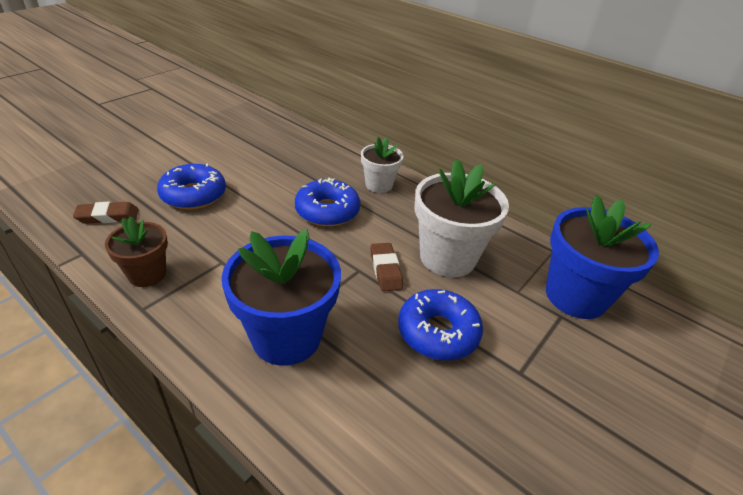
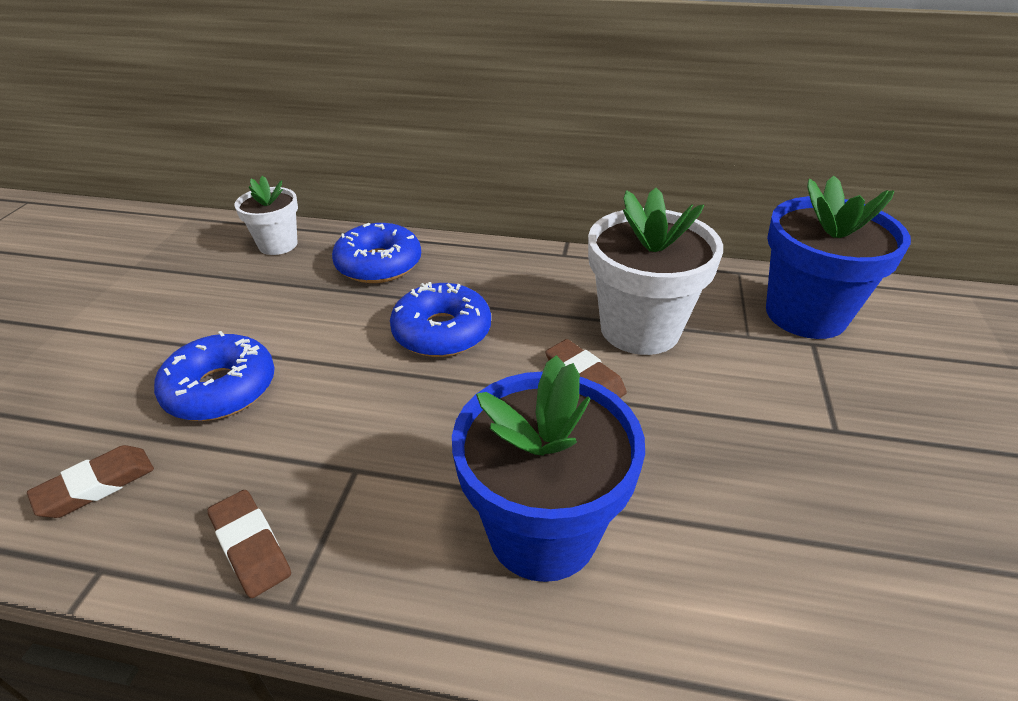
camera: 25 degrees left, 0 degrees up
(147, 274) = (251, 546): brown flower pot -> brown eraser
(379, 185) = (478, 271): white flower pot -> white flower pot (278, 244)
(438, 332) = (713, 427): blue donut -> blue donut (379, 264)

